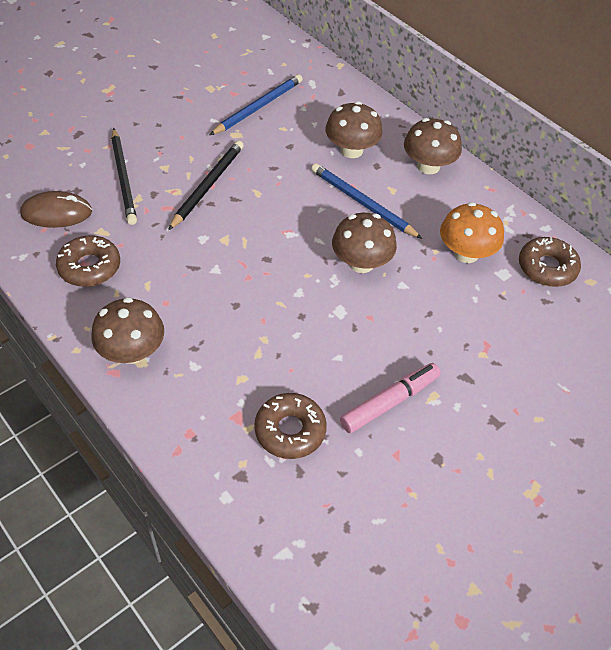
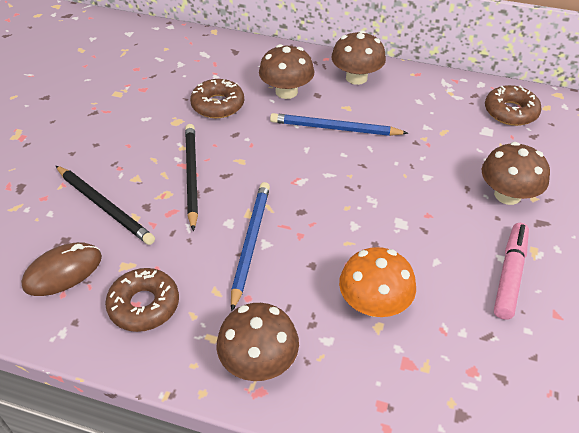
camera: 30 degrees left, 5 degrees down
(258, 107) = (176, 91): blue pencil -> blue pencil (250, 243)
(290, 430) = (461, 347): brown donut -> brown donut (218, 105)
(361, 263) = (379, 175): brown mushroom -> brown mushroom (507, 195)
(466, 253) = (447, 129): orange mushroom -> orange mushroom (374, 304)

